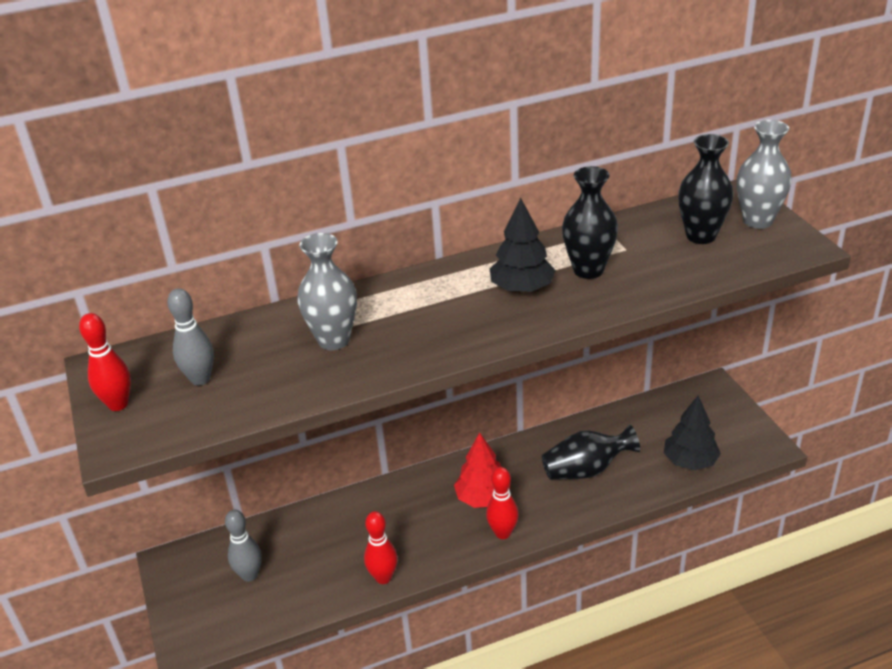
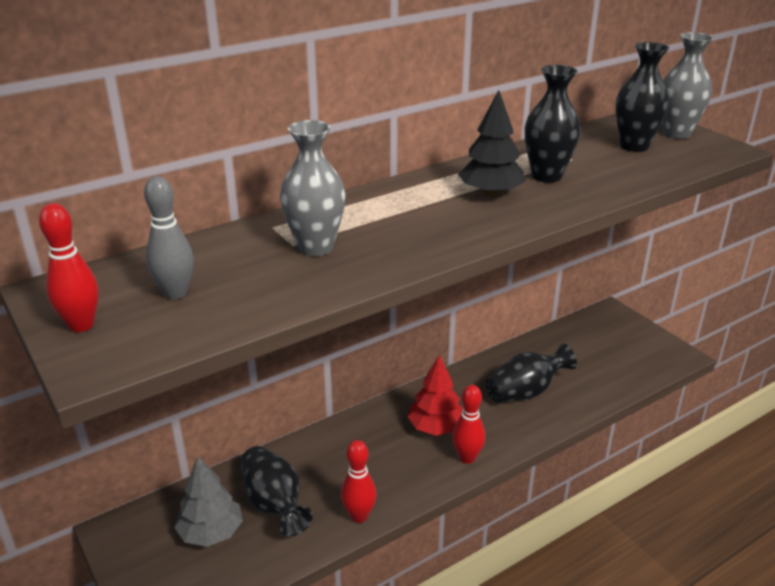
camera: 15 degrees left, 5 degrees down
(249, 575) = (211, 532): grey bowling pin -> grey tree
(311, 556) = (274, 504): none -> black vase
(690, 461) = (617, 375): black tree -> none

